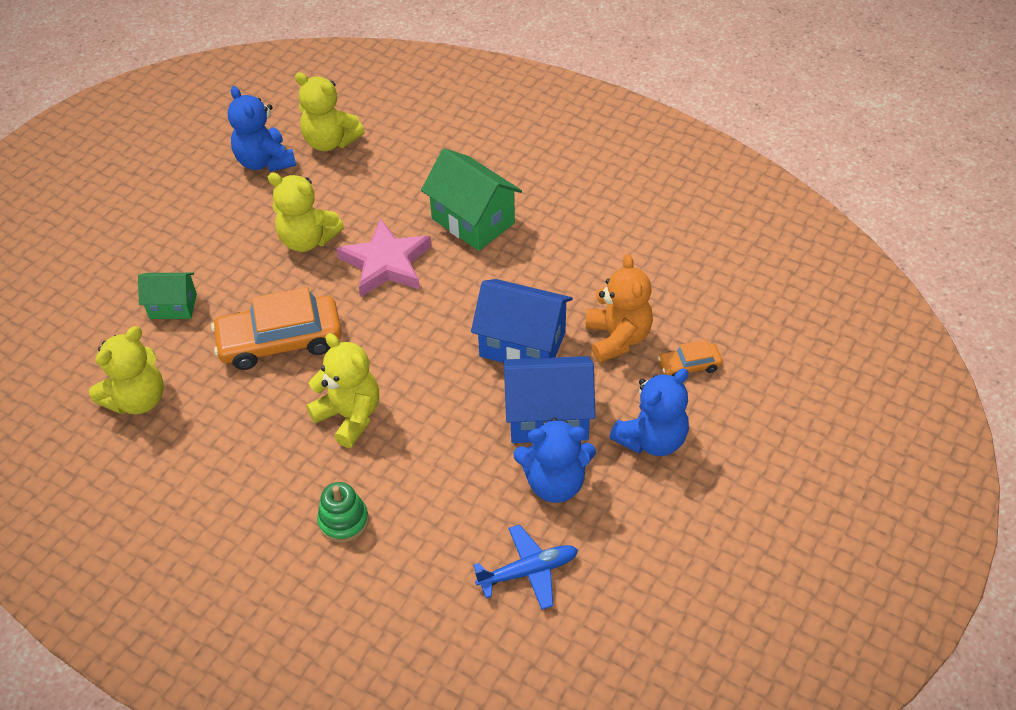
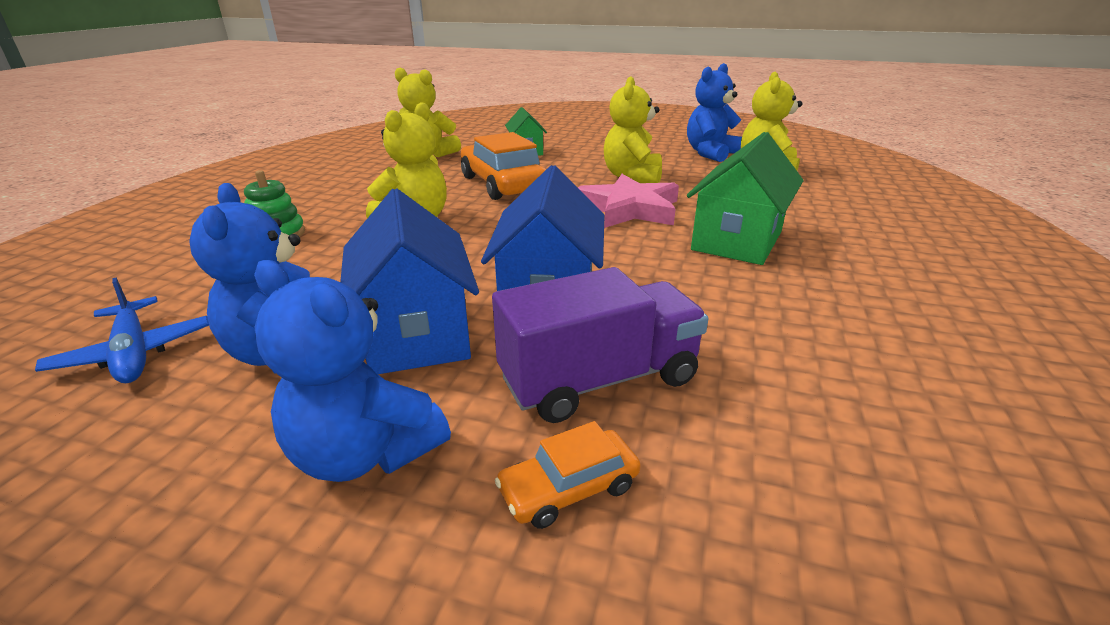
camera: 75 degrees right, 20 degrees down
(617, 338) = (599, 380): orange teddy bear -> purple truck
(689, 365) = (568, 488): orange car -> orange car turned 90 degrees counterclockwise

